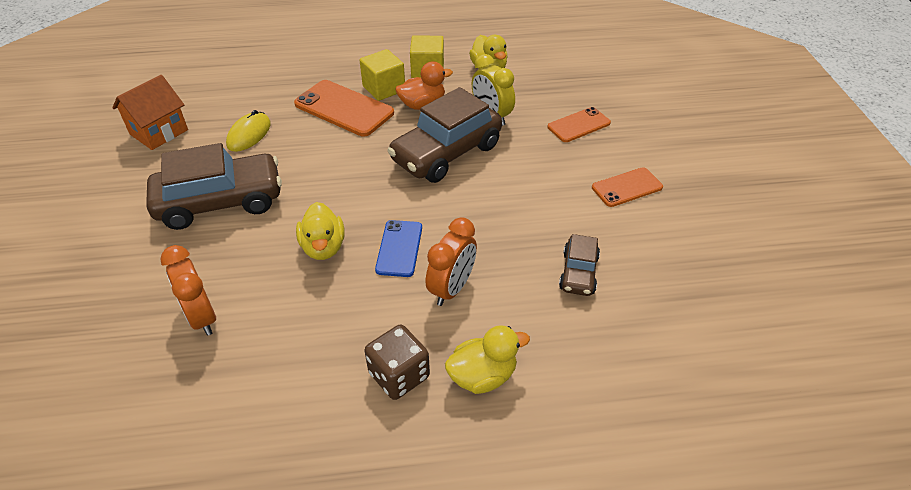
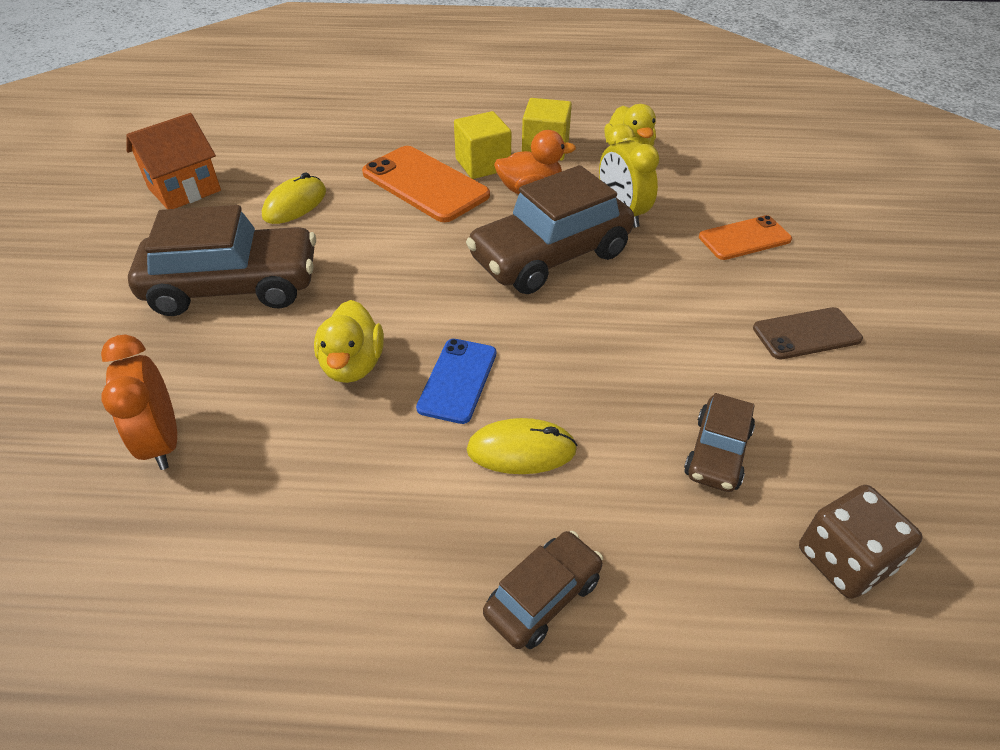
camera: 10 degrees right, 0 degrees up
(399, 375) = (416, 574): brown dice -> brown dice (844, 560)
(451, 288) = (521, 450): orange clock -> yellow mouse
(482, 376) = (543, 597): yellow duck -> brown car
(627, 187) = (806, 334): orange phone -> brown phone

